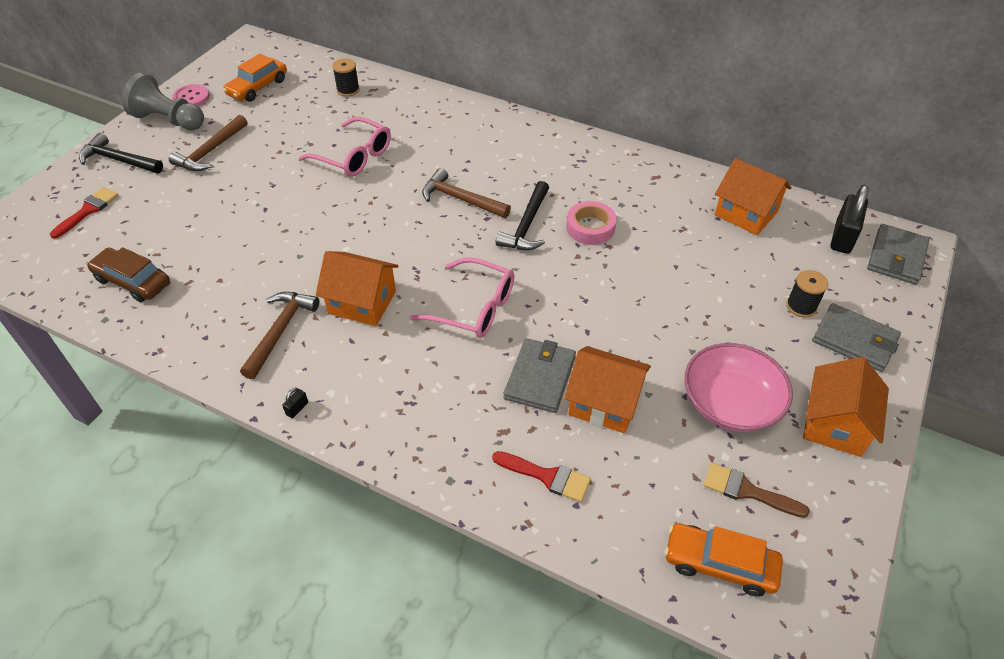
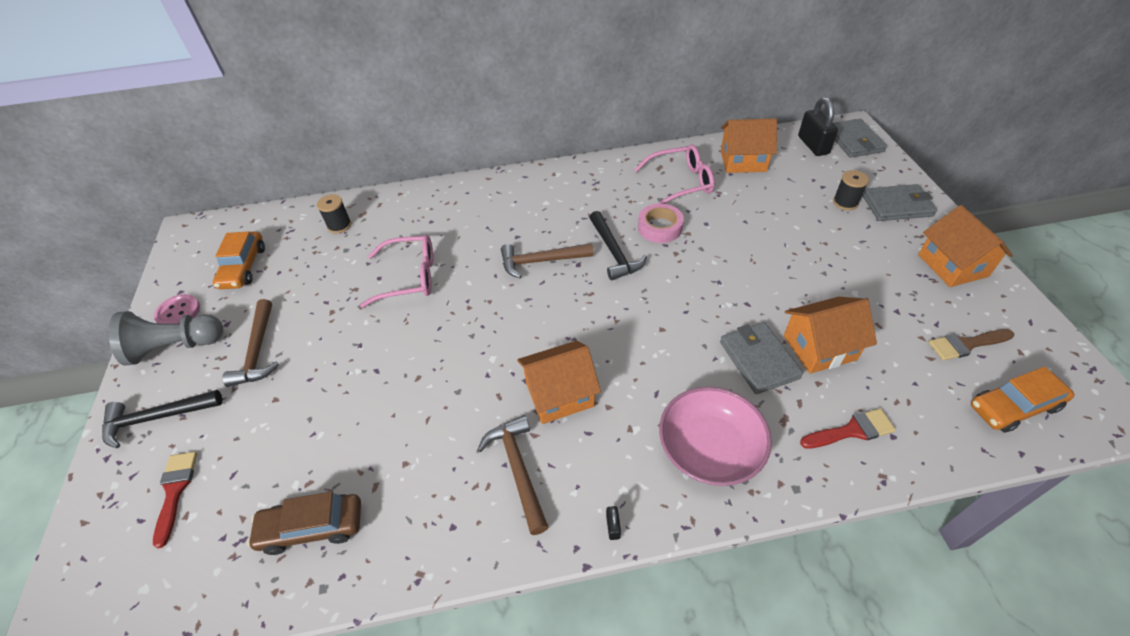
camera: 35 degrees left, 0 degrees up
(474, 308) = (651, 339): pink glasses -> pink glasses (681, 183)
(730, 403) = (887, 292): pink bowl -> pink bowl (709, 449)

